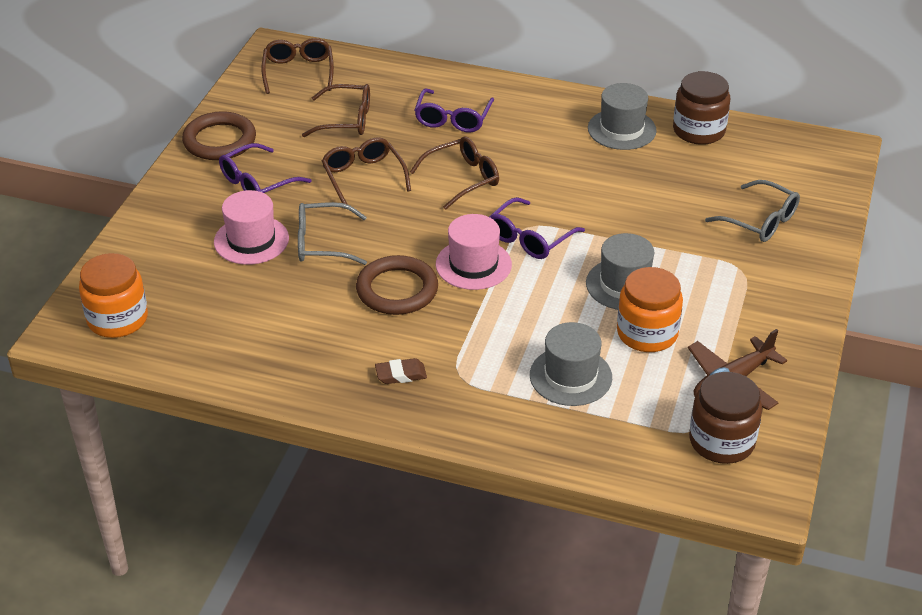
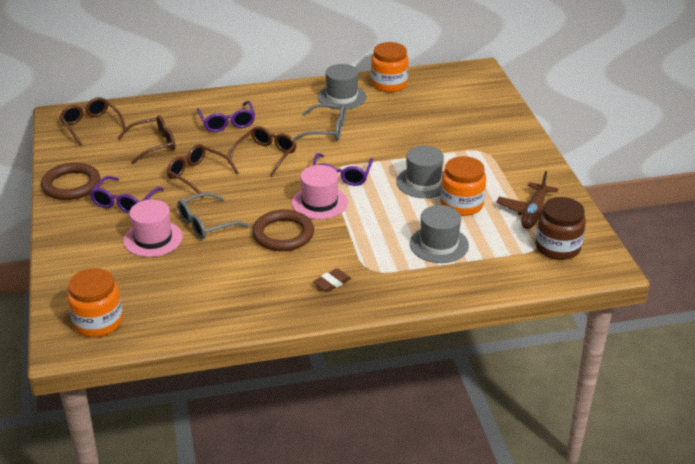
camera: 30 degrees left, 5 degrees down
(699, 131) = (389, 84): brown jar -> orange jar
(760, 221) = (470, 122): grey glasses -> grey glasses (327, 130)

